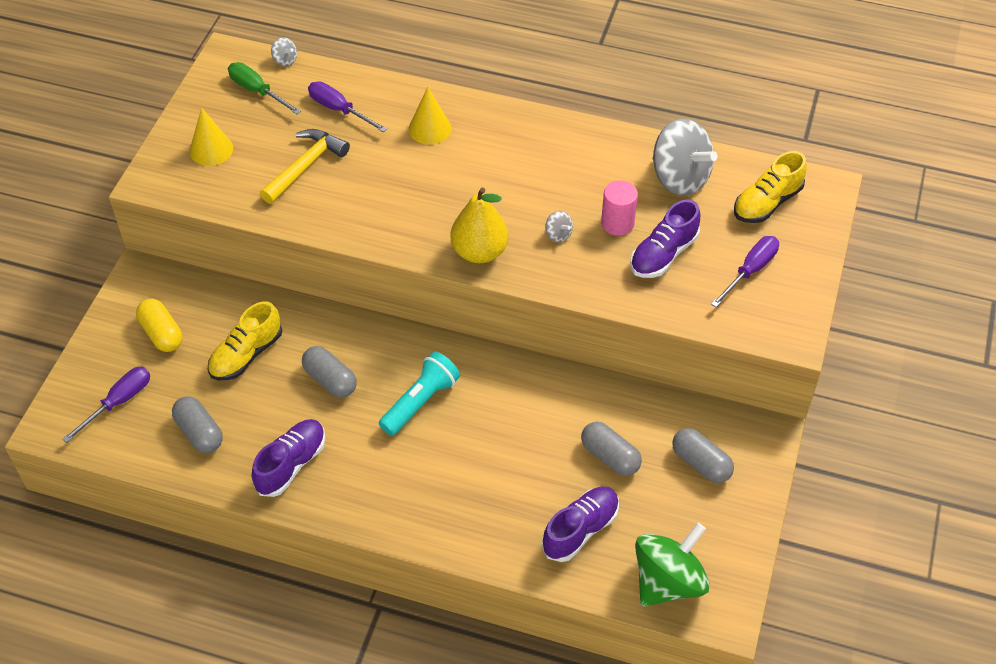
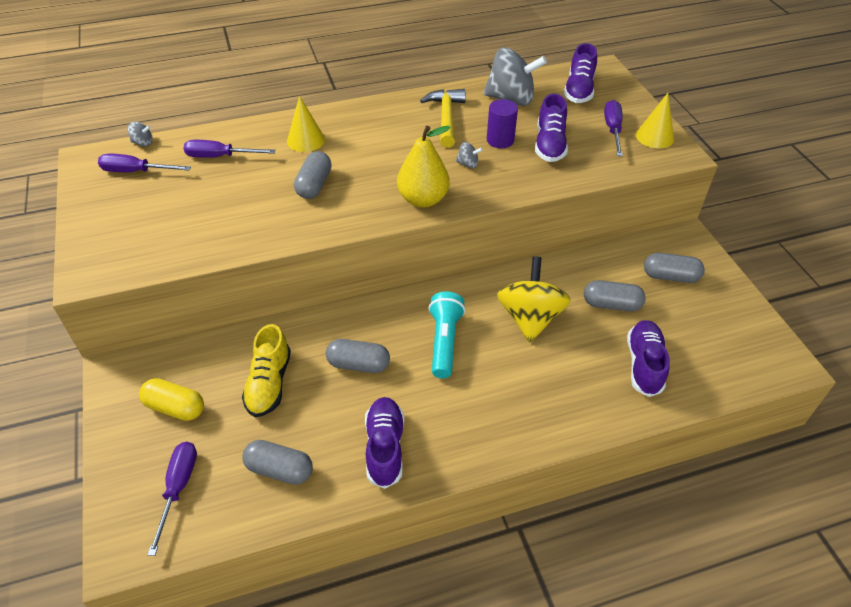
camera: 35 degrees left, 5 degrees down
(211, 149) = (128, 227): yellow cone -> yellow cone (654, 137)
(257, 91) = (136, 171): green screwdriver -> purple screwdriver
(306, 166) = (226, 204): yellow hammer -> yellow hammer (446, 117)
(396, 185) = (314, 185): none -> grey capsule
(518, 424) = (530, 318): none -> yellow spinning top
(617, 223) = (500, 140): pink cylinder -> purple cylinder
(668, 581) = (733, 364): green spinning top -> none
(767, 203) = (579, 90): yellow shoe -> purple shoe

